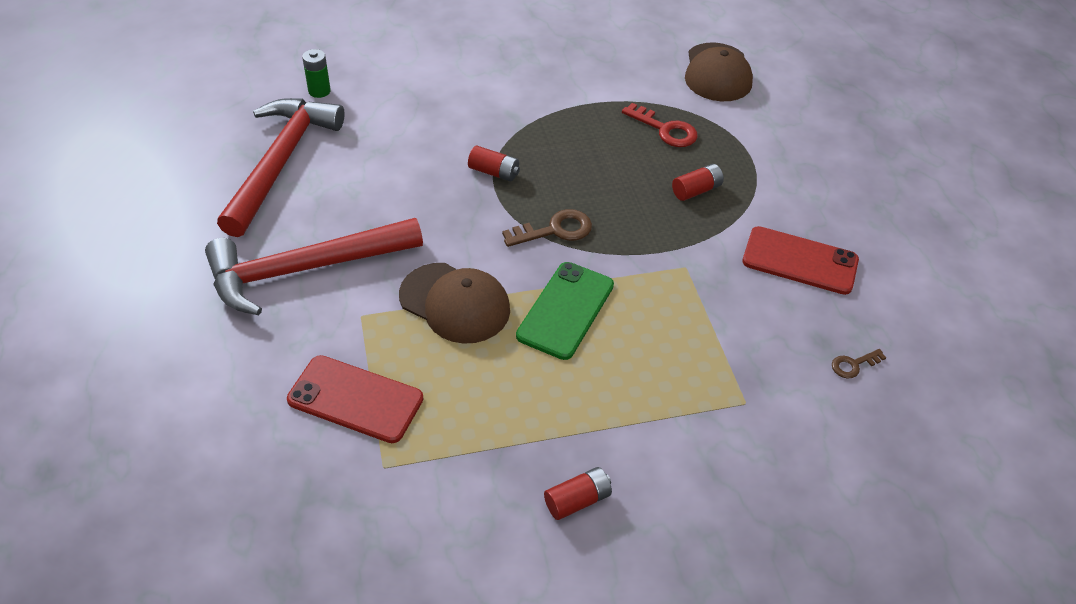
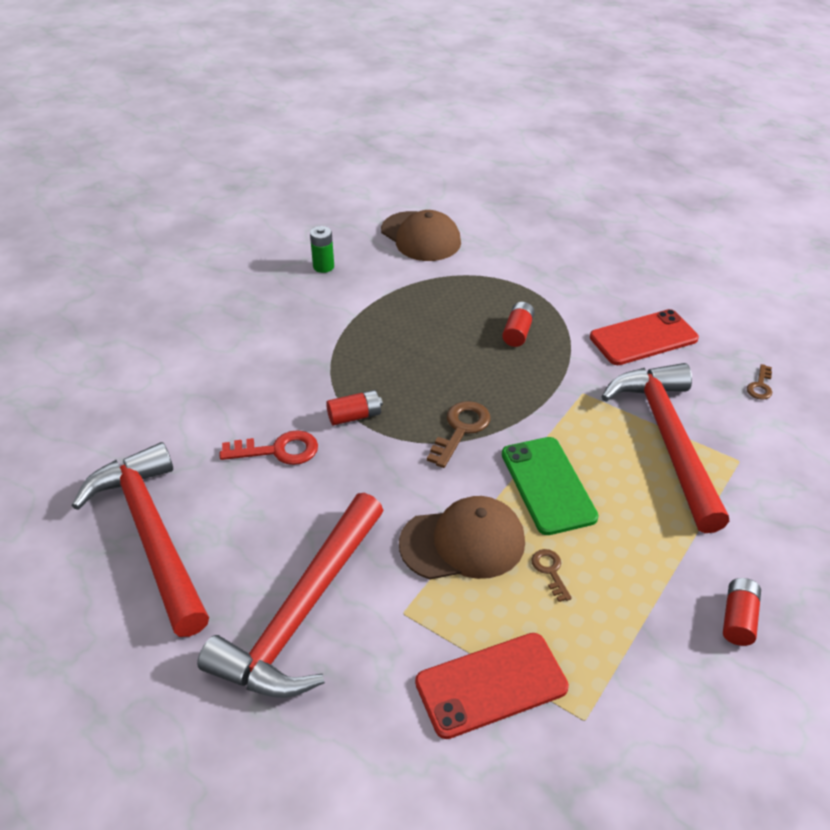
camera: 40 degrees left, 5 degrees down
(319, 91) = (104, 447): green battery -> green battery (323, 266)
(488, 365) = (550, 571): none -> brown key
(665, 129) = (439, 301): red key -> red key (278, 450)
(706, 346) = (668, 440): none -> red hammer

